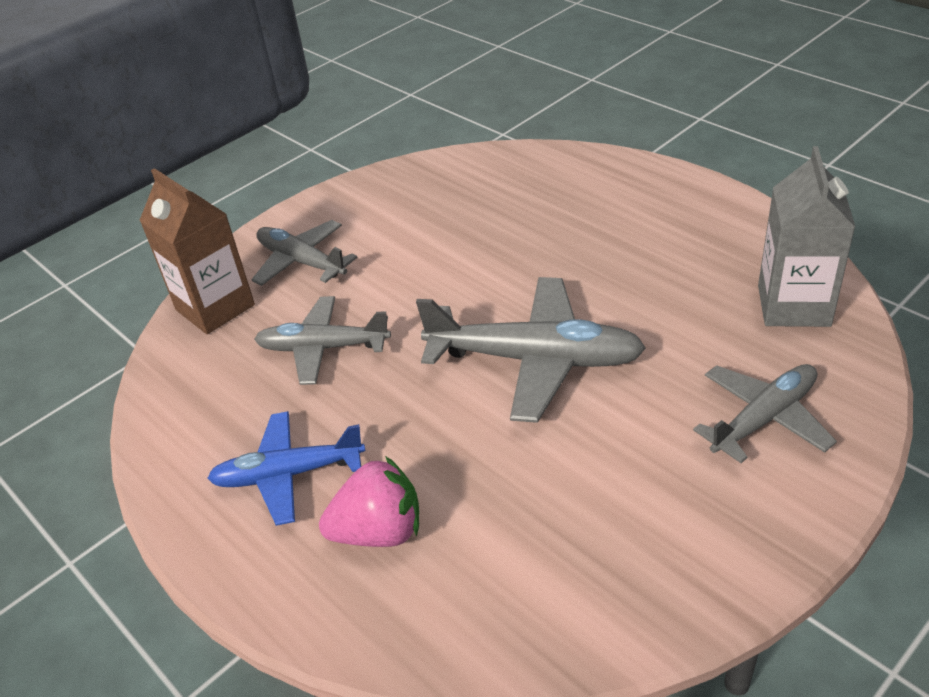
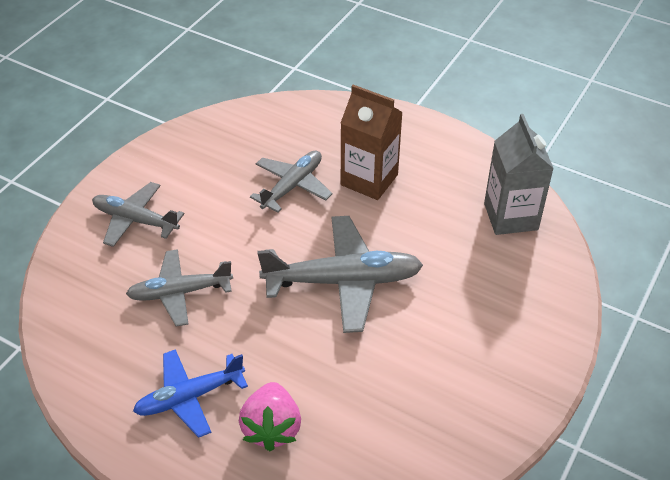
camera: 20 degrees left, 5 degrees up
(215, 307) = (77, 269): brown carton -> brown carton (369, 180)
(379, 531) = (272, 428): pink strawberry -> pink strawberry turned 120 degrees clockwise
(764, 418) = (509, 304): grey plane -> grey plane (292, 186)

